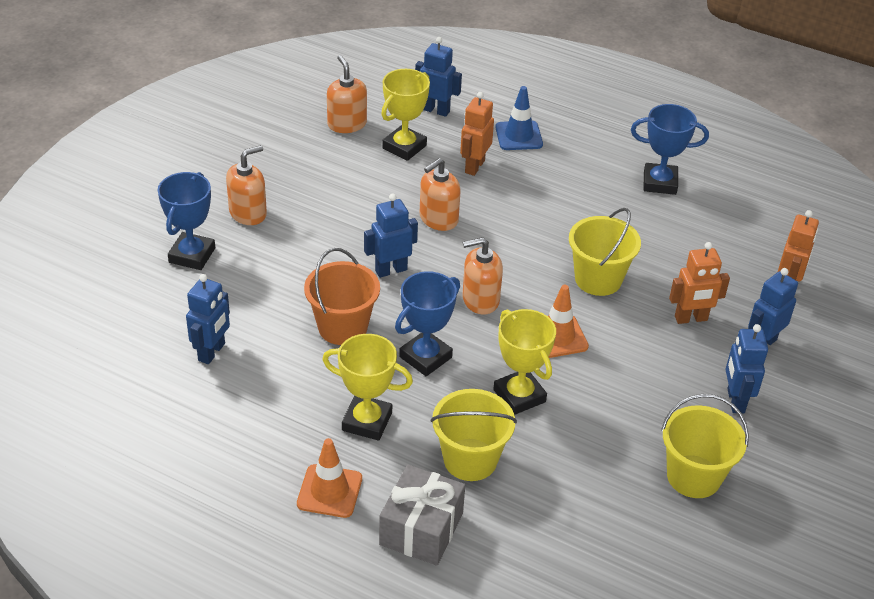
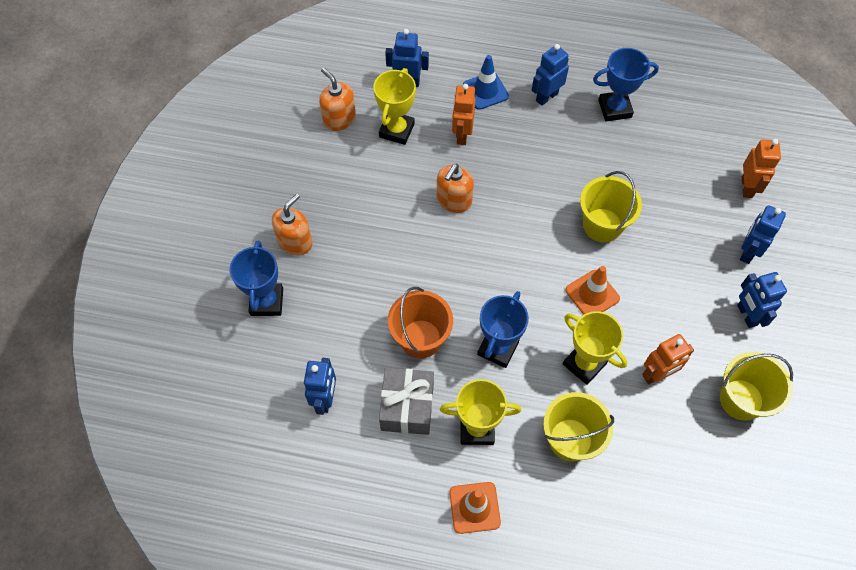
camera: 15 degrees left, 20 degrees up
(391, 270) = (436, 266): blue robot -> blue robot (546, 97)
(421, 529) = (558, 520): grey gift -> grey gift (407, 407)
(480, 300) = (518, 275): orange soap dispenser -> none
(691, 319) = (686, 243): orange robot -> orange robot (657, 374)

